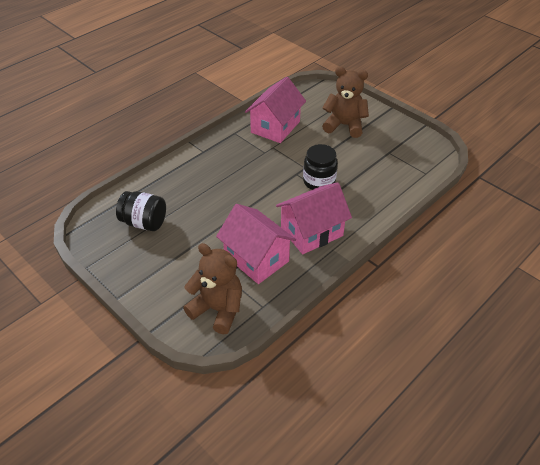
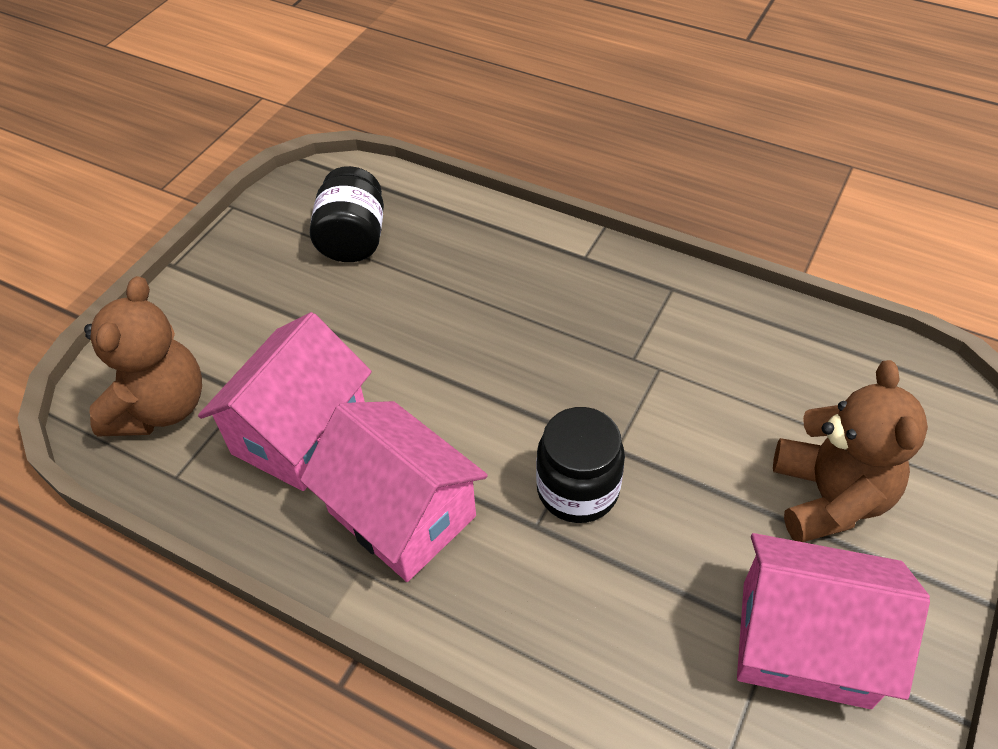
camera: 75 degrees right, 5 degrees up
(275, 127) = (735, 354): pink house -> pink house (805, 643)

